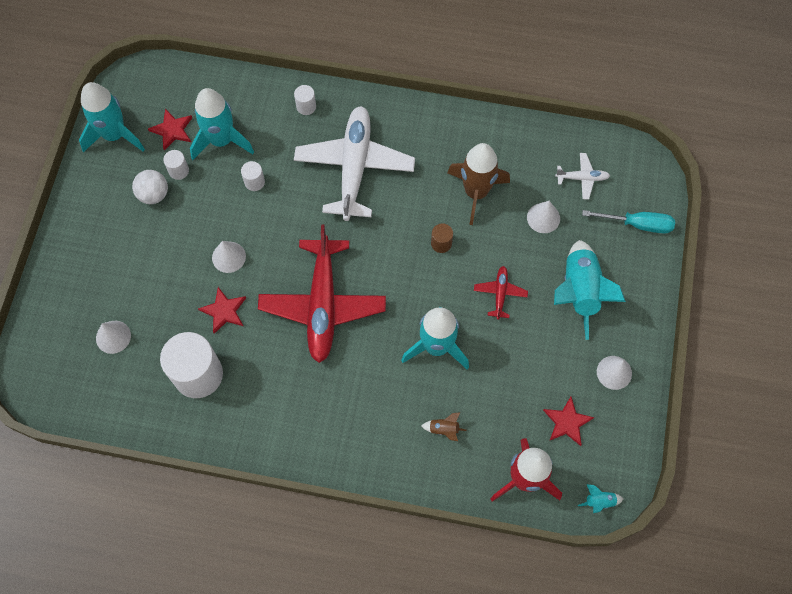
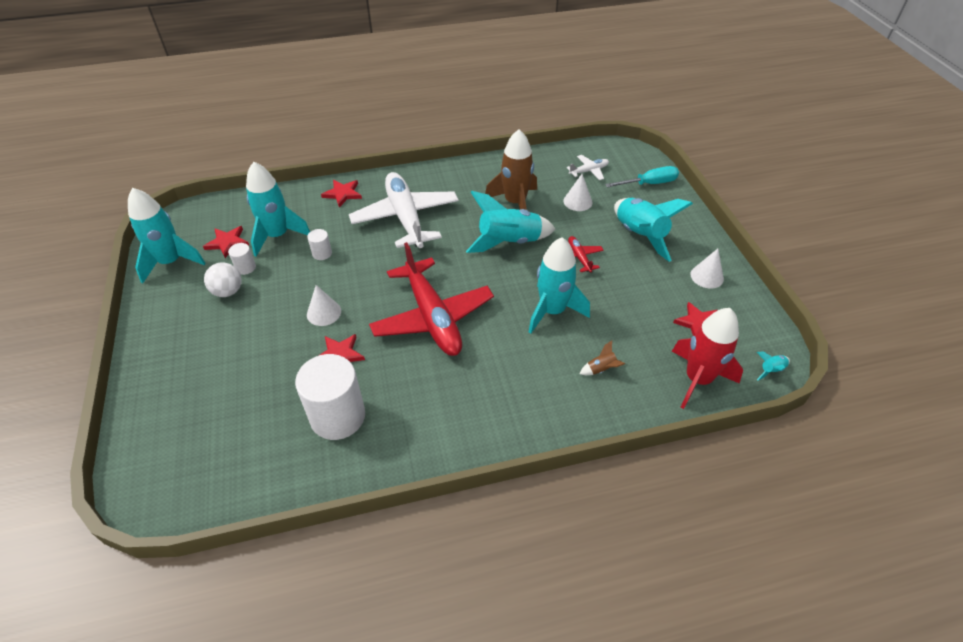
camera: 25 degrees left, 20 degrees down
(113, 337) = (230, 418): white cone -> none
(306, 106) = (342, 194): white cylinder -> red star
(441, 243) = (509, 242): brown cylinder -> turquoise rocket

